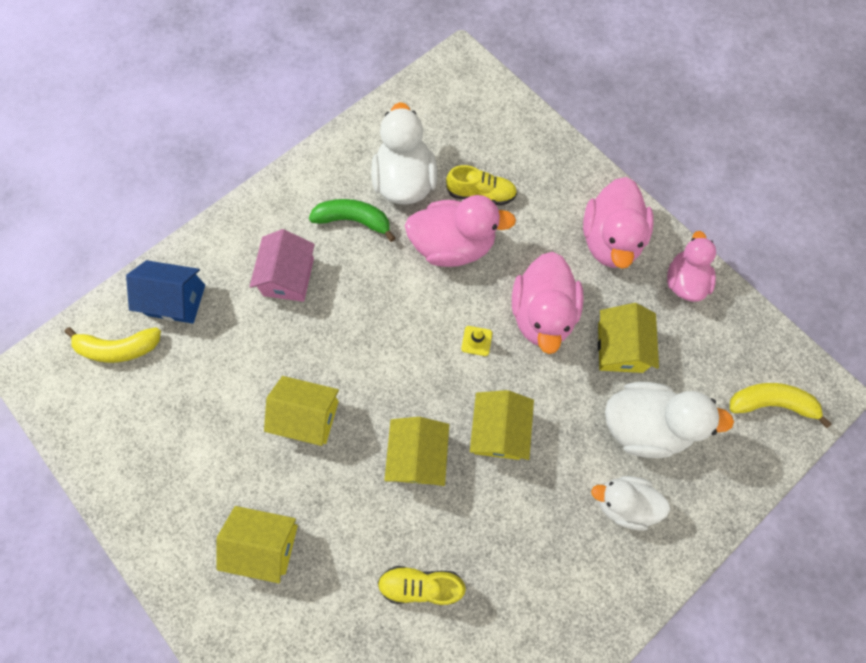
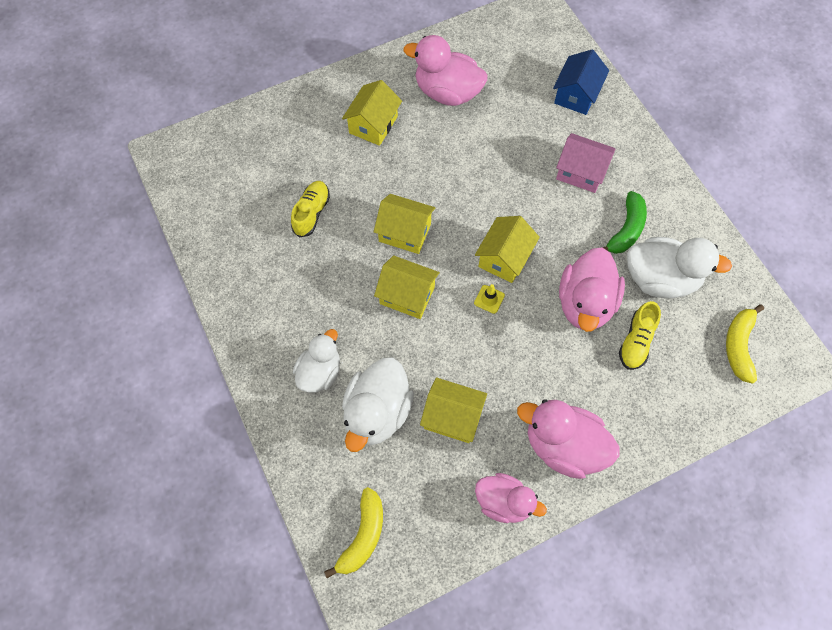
camera: 105 degrees right, 5 degrees down
(119, 348) = (544, 56): yellow banana -> yellow banana (738, 346)
(307, 416) = (458, 165): yellow house -> yellow house (504, 258)
(542, 314) = (501, 359): pink duck -> pink duck (447, 92)

